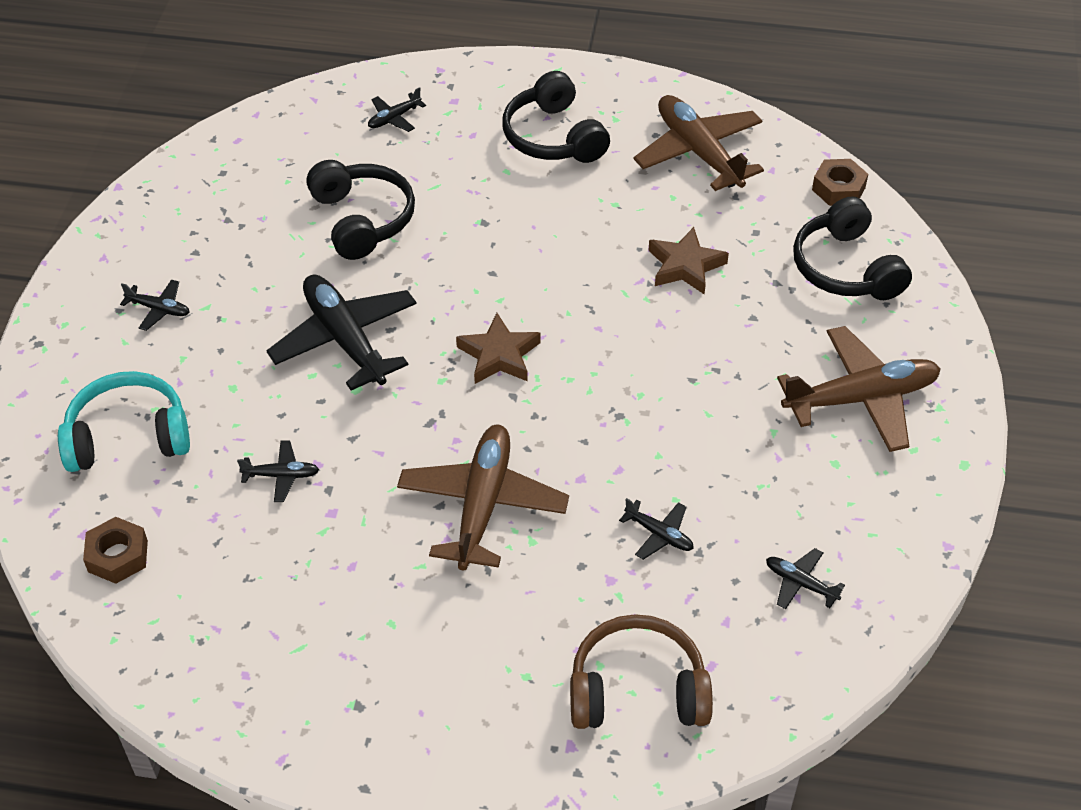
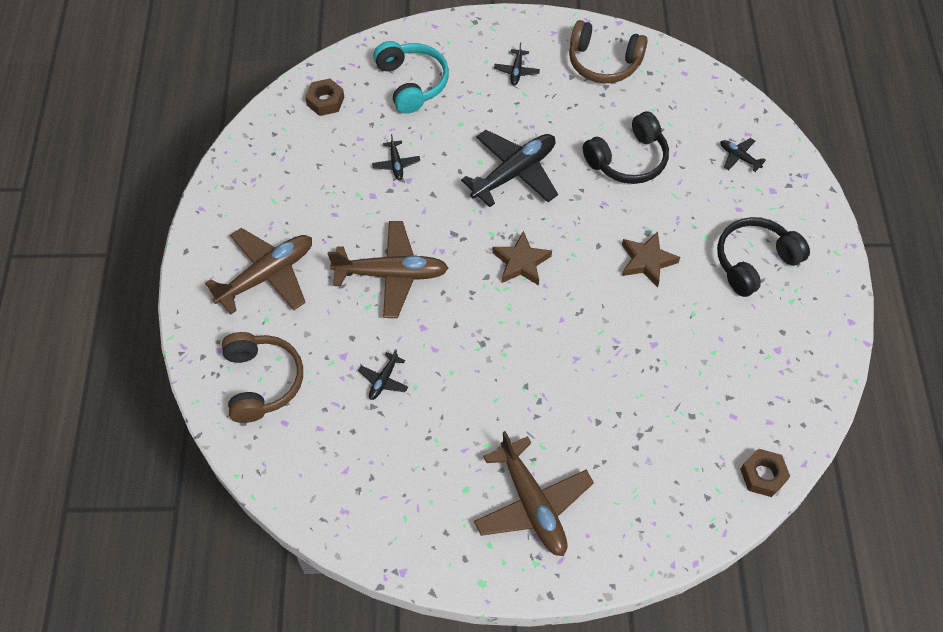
camera: 80 degrees right, 10 degrees up
(184, 214) = (603, 62): none -> brown headphones
(685, 266) = (639, 369): brown star -> brown star (647, 261)
(698, 152) = (772, 365): brown plane -> brown plane (267, 275)
(800, 583) = (355, 472): black plane -> none
(846, 268) = (670, 486): black headphones -> none

